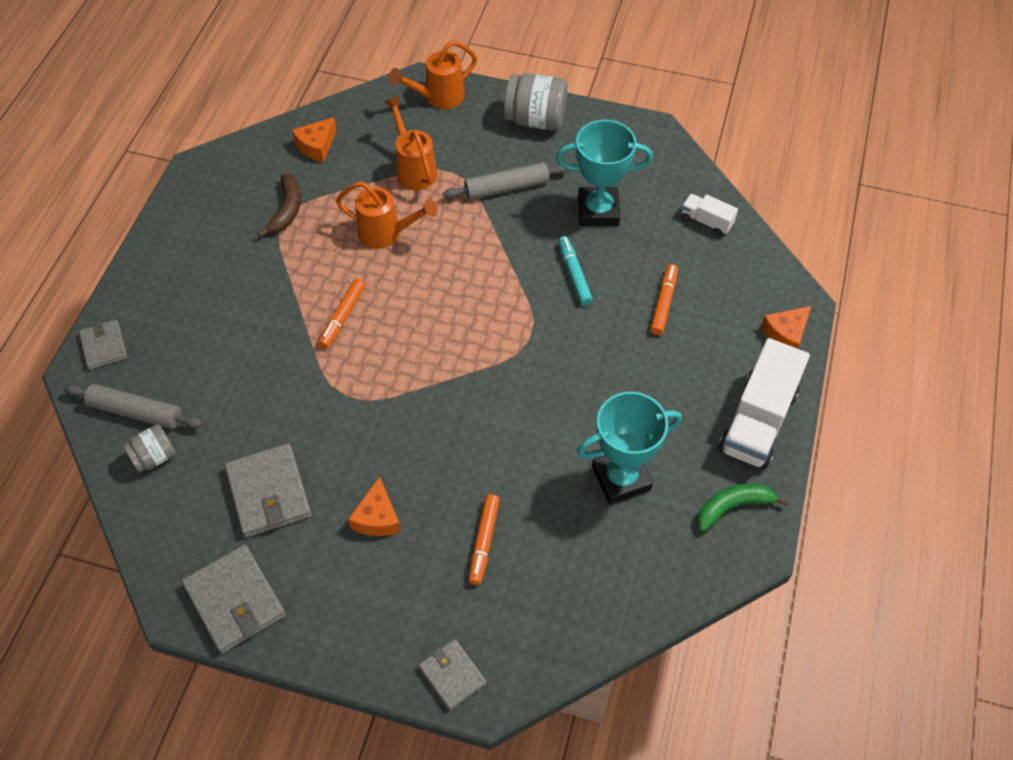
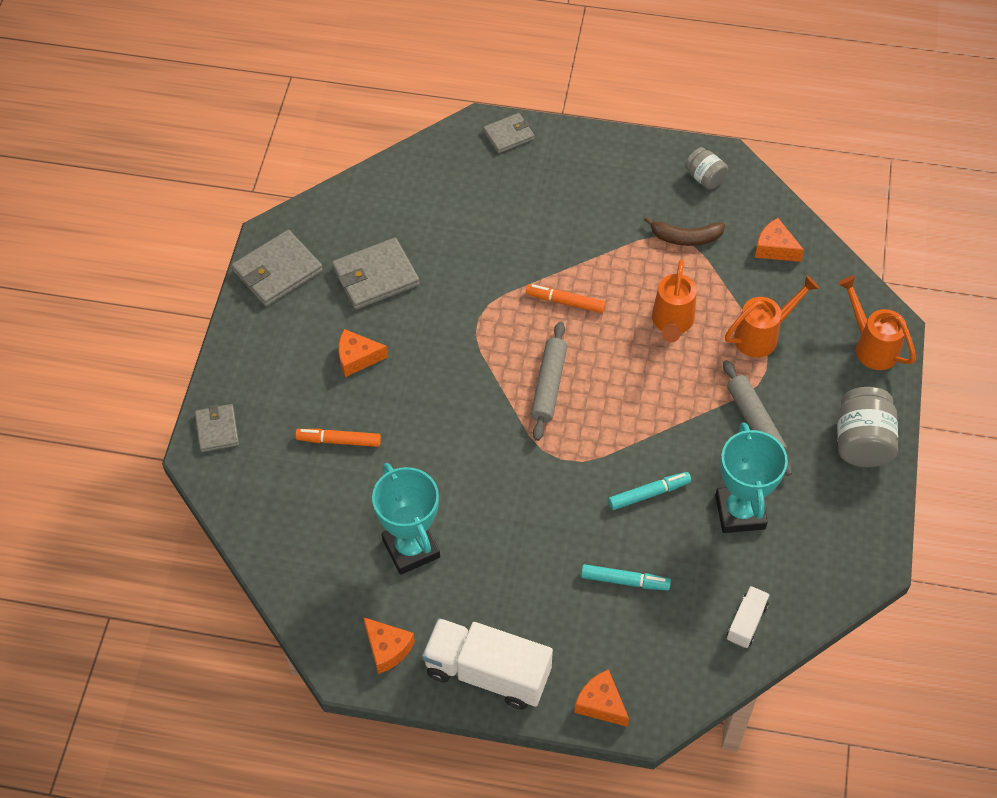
camera: 85 degrees right, 0 degrees up
(136, 412) = (445, 171): grey rolling pin -> grey rolling pin (549, 385)
(154, 457) = (403, 192): grey jar -> grey jar (704, 178)
(452, 675) = (217, 429): grey wallet -> grey wallet turned 60 degrees counterclockwise
(663, 303) = (625, 581): orange marker -> turquoise marker
(733, 507) = (387, 649): green banana -> orange cheese

